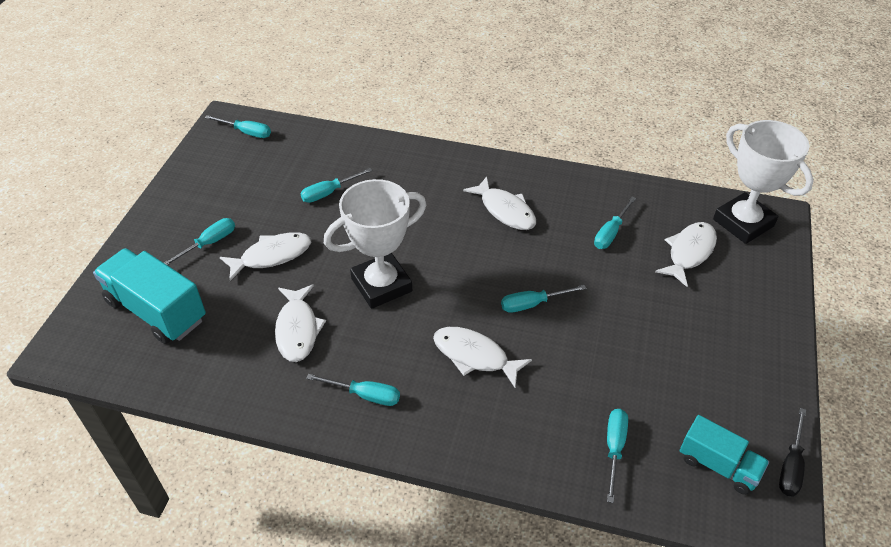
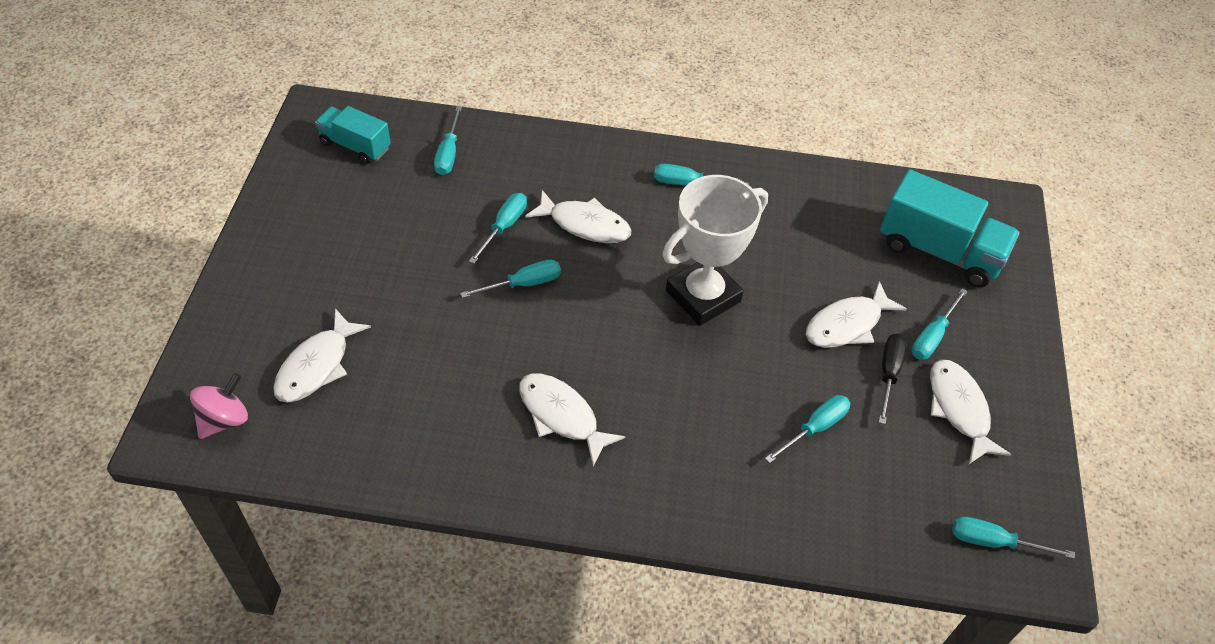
camera: 170 degrees right, 5 degrees up
(297, 329) = (778, 240): white fish -> white fish (959, 409)
(611, 233) = (416, 389): turquoise screwdriver -> turquoise screwdriver (504, 227)
(743, 223) = (224, 419): white trophy -> pink spinning top
(791, 465) = (288, 149): black screwdriver -> black screwdriver (888, 374)

